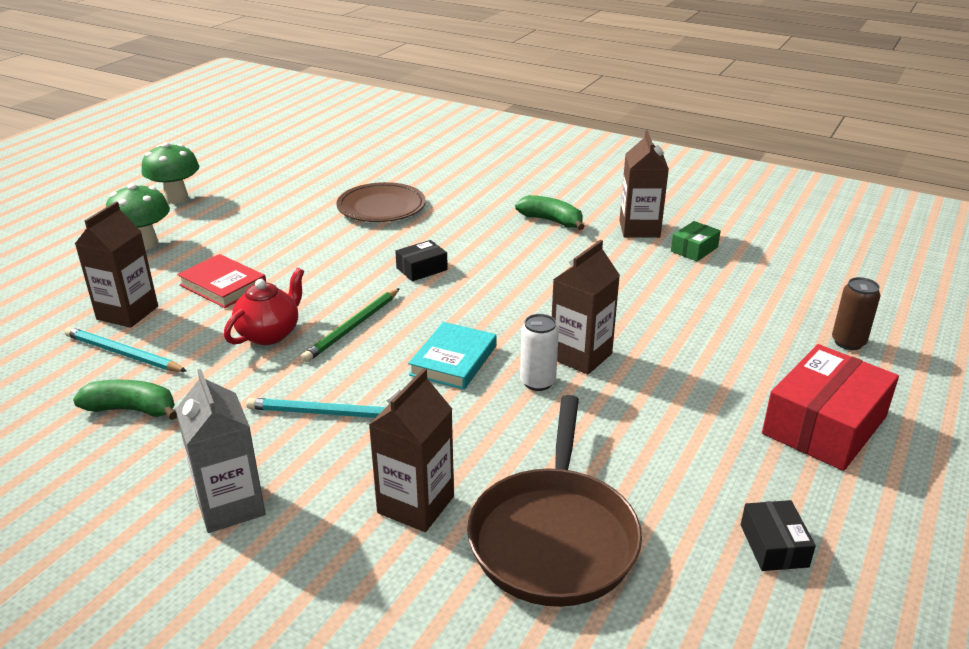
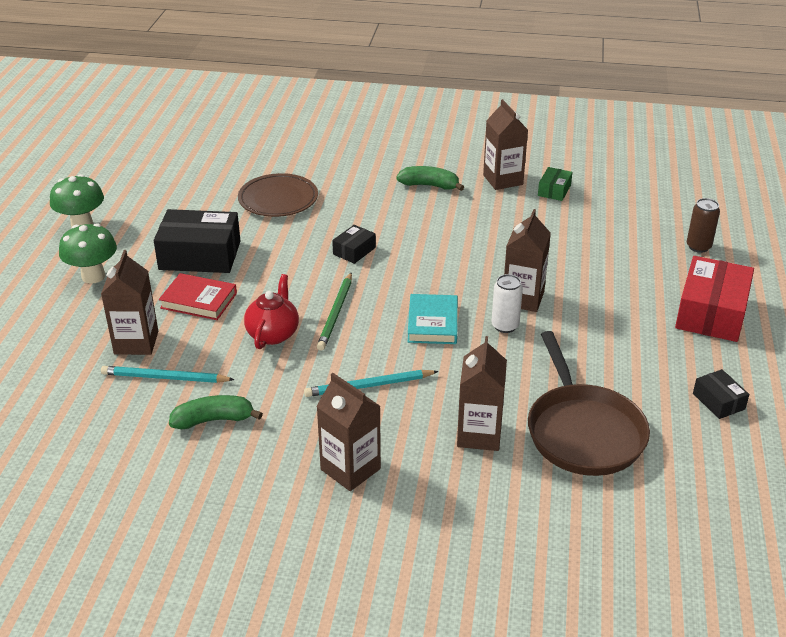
camera: 20 degrees left, 5 degrees up
(230, 506) = (350, 469): grey carton -> brown carton
(261, 244) = (200, 255): none -> black box

